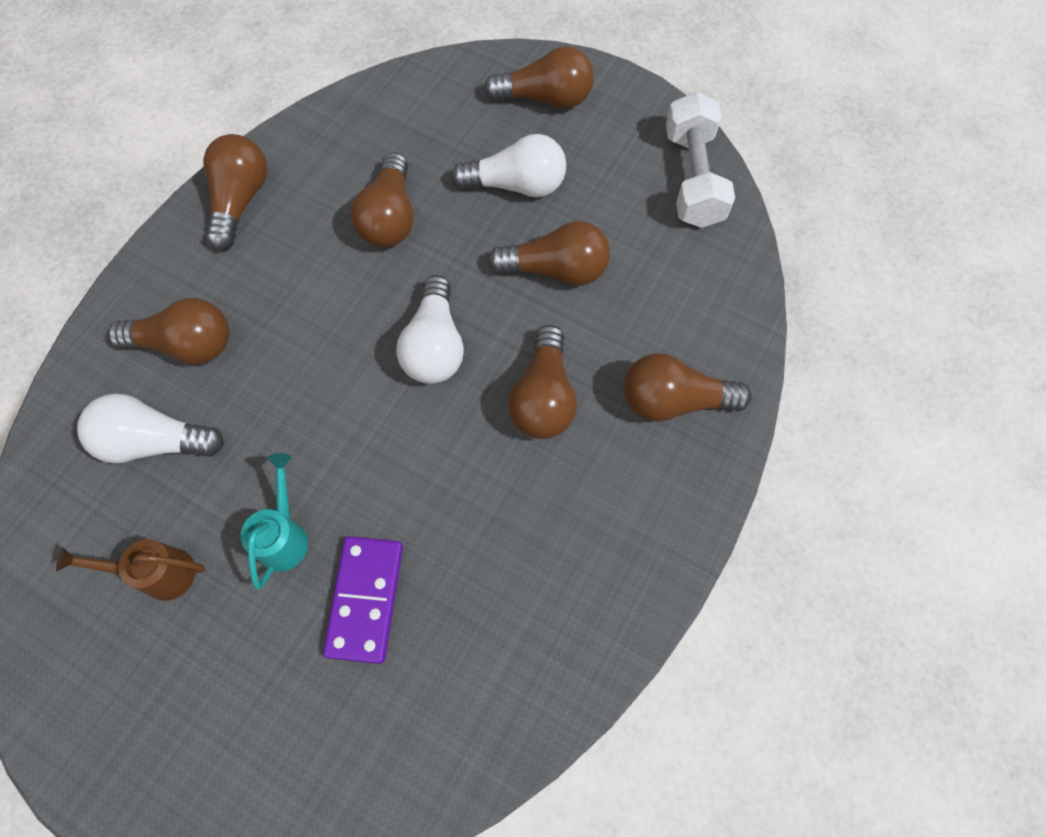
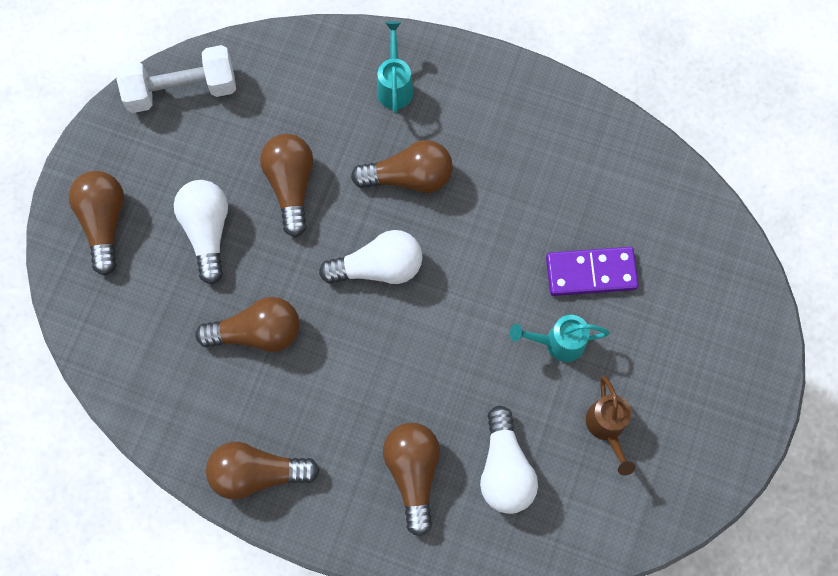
camera: 100 degrees left, 5 degrees up
(674, 401) = (395, 85): brown light bulb -> turquoise watering can

